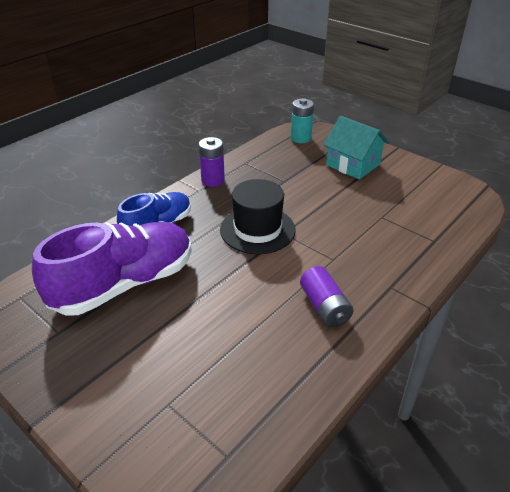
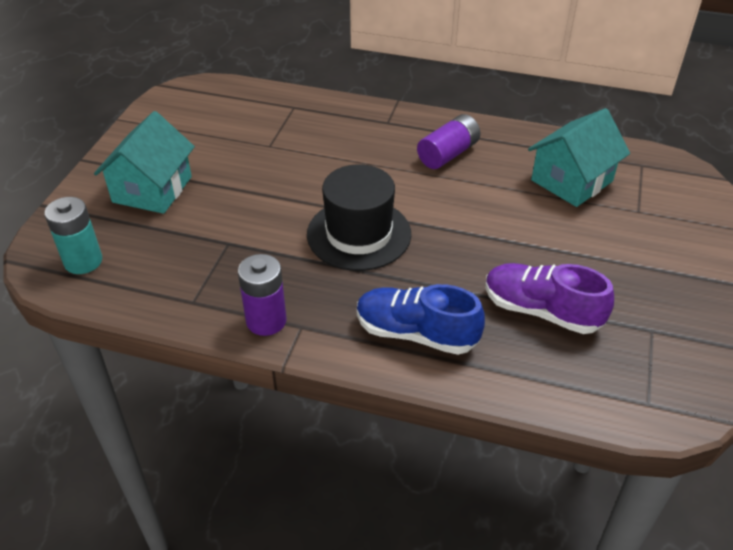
camera: 115 degrees left, 5 degrees up
(125, 284) = (541, 311): purple shoe -> purple shoe, size x0.60
(239, 376) = (572, 181): none -> turquoise house

